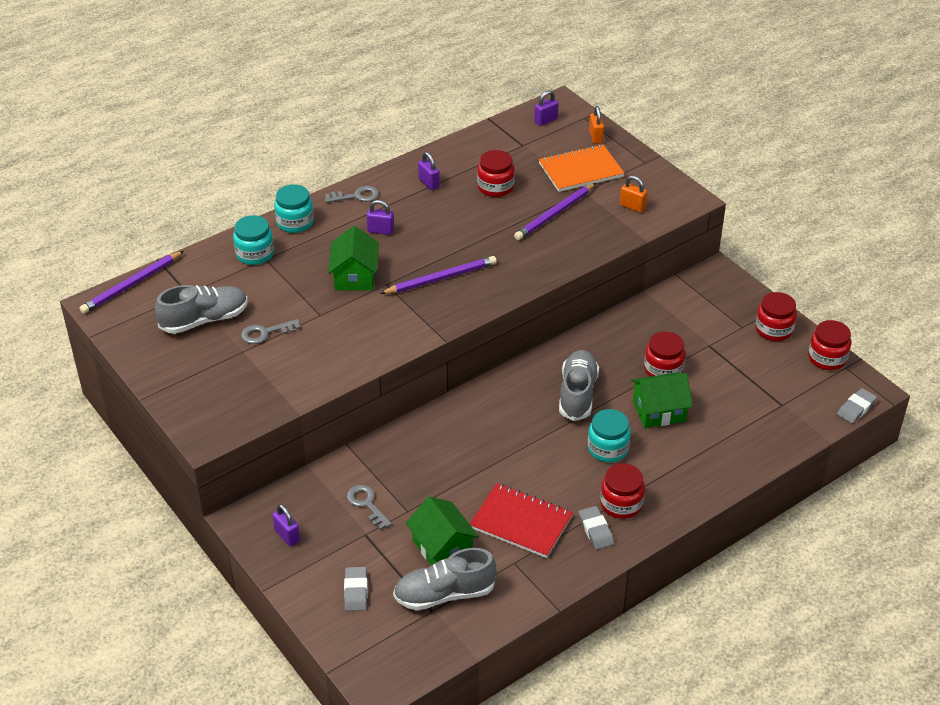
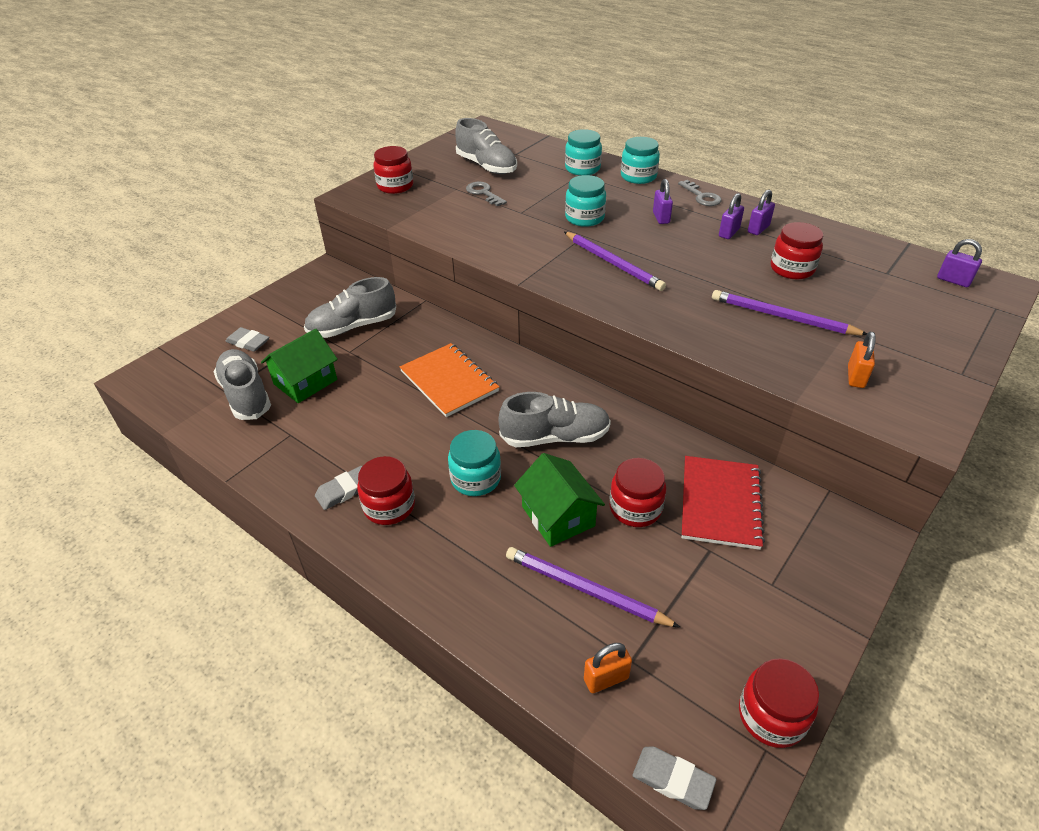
camera: 75 degrees right, 0 degrees up
(132, 285) = (512, 132): purple pencil -> purple pencil (585, 590)
(287, 536) = (309, 294): purple padlock -> purple padlock (729, 233)
(355, 276) = (584, 218): green house -> turquoise jar
(355, 591) = (248, 342): grey eraser -> grey eraser turned 45 degrees clockwise
(367, 504) = (353, 327): grey key -> grey shoe
(521, 522) = (346, 429): red notebook -> red notebook (720, 503)
(581, 170) = (886, 322): orange notebook -> orange notebook (449, 381)
(596, 137) = (967, 323): orange padlock -> orange padlock (606, 679)
(774, 329) = (792, 627): red jar -> red jar (395, 186)

